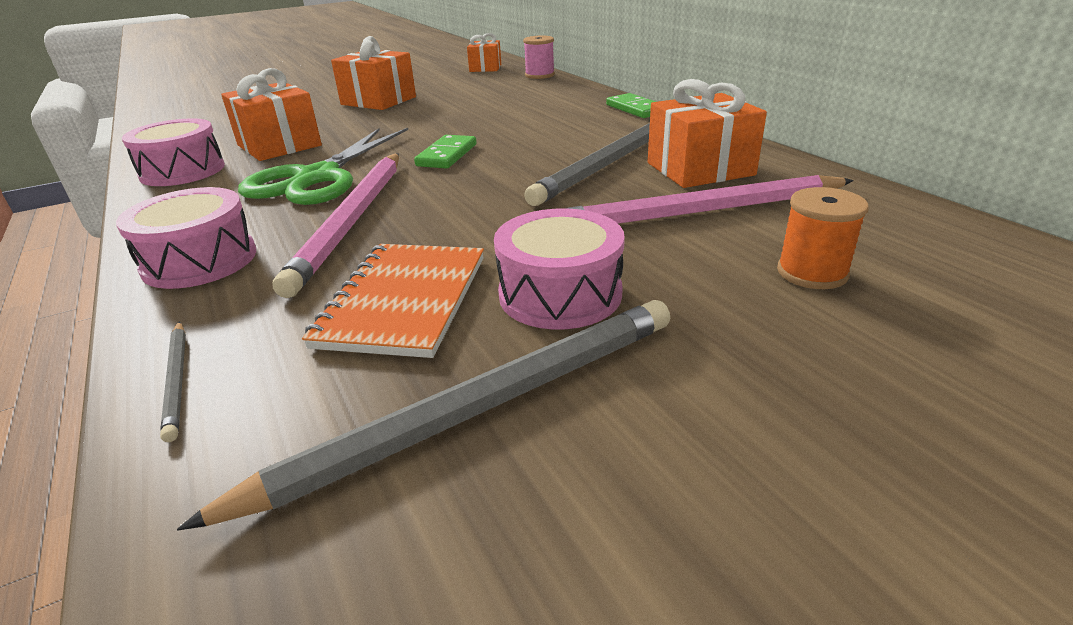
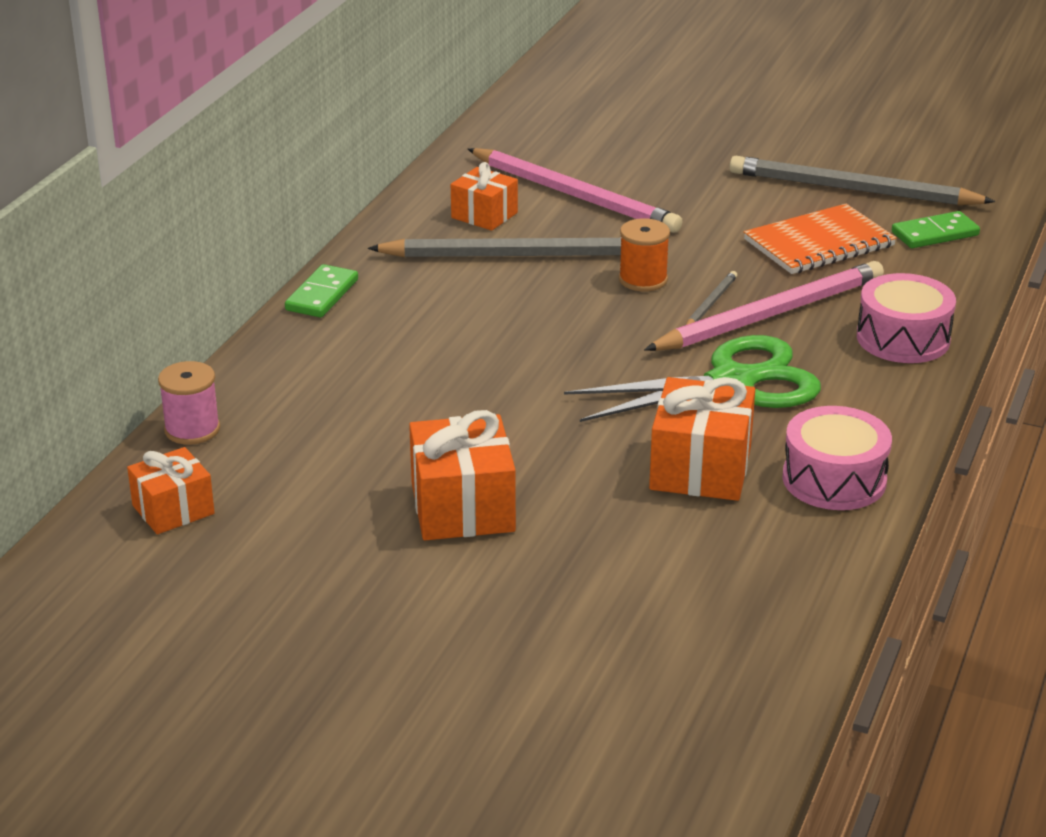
camera: 130 degrees left, 0 degrees up
(177, 380) = (965, 265): grey pencil -> grey pencil (710, 303)
(447, 155) = (594, 342): green domino -> green domino (935, 234)
(560, 294) = (742, 204): pink drum -> none
(700, 169) = (484, 215): orange gift -> orange gift, size x0.64
(812, 272) = (618, 149): orange spool -> orange spool (643, 280)

